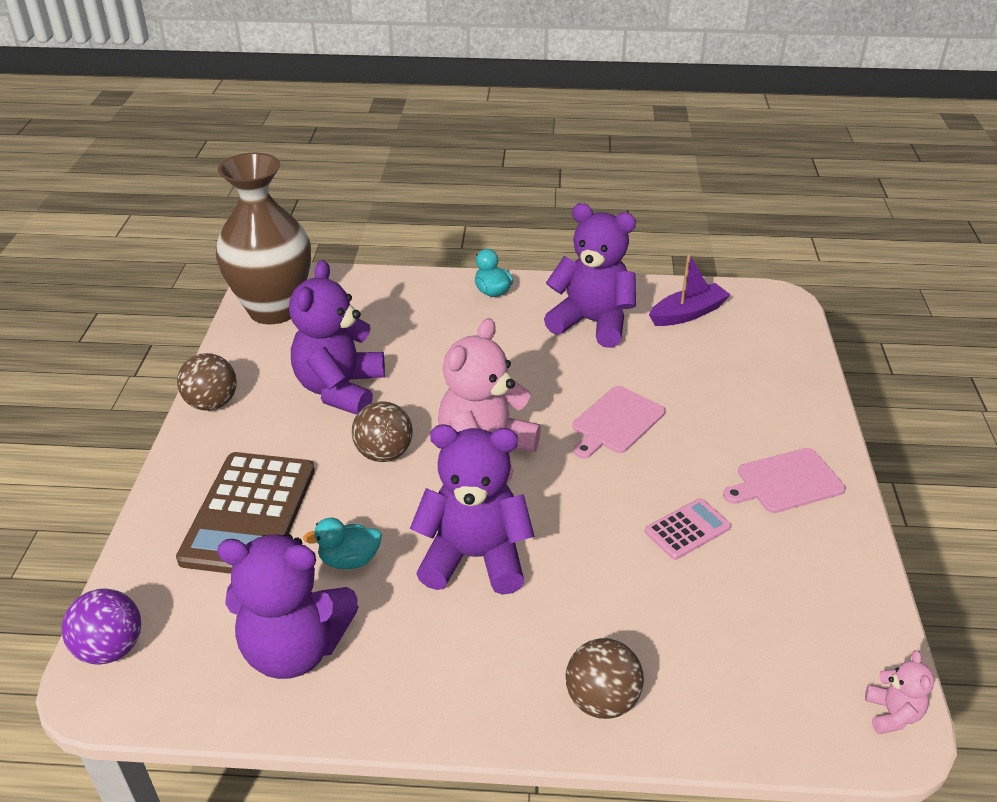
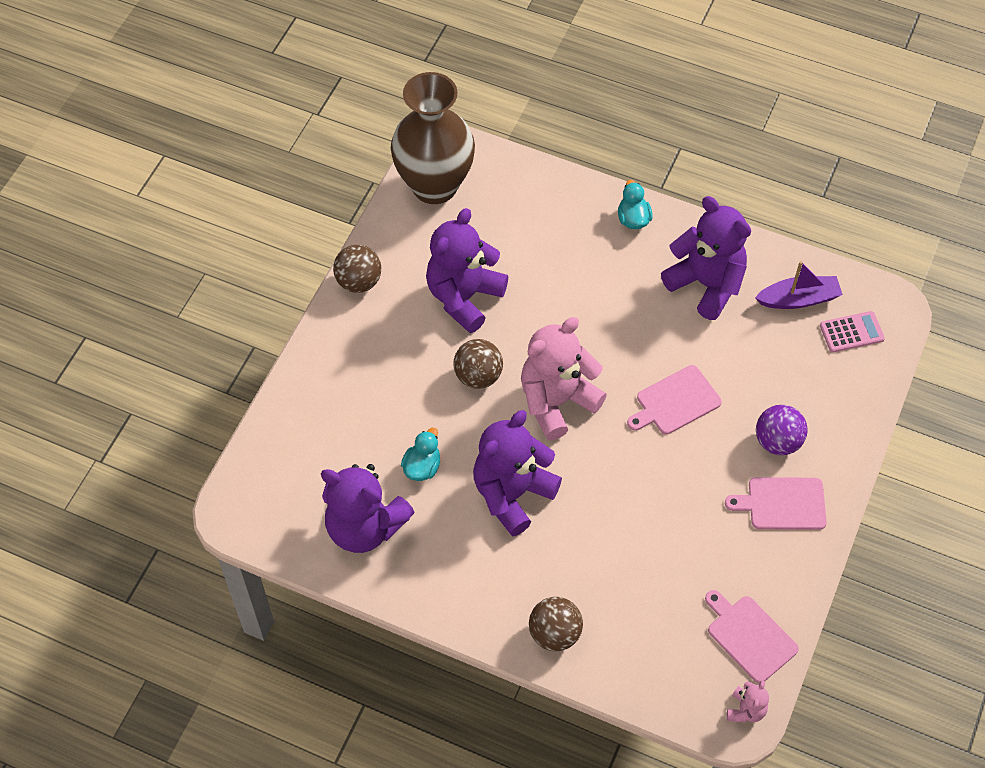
camera: 20 degrees right, 20 degrees up
(110, 648) = (245, 486): purple ball -> purple ball (777, 441)
(249, 514) = (362, 402): brown calculator -> none
(349, 560) = (422, 467): turquoise duck -> turquoise duck turned 105 degrees clockwise
(474, 557) = (512, 494): purple teddy bear -> purple teddy bear turned 75 degrees counterclockwise
(687, 529) = (681, 521): pink calculator -> pink calculator (851, 332)
(839, 626) = (749, 636): none -> pink cutting board

